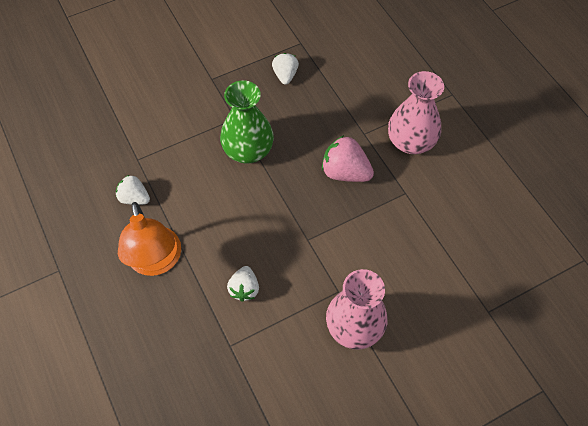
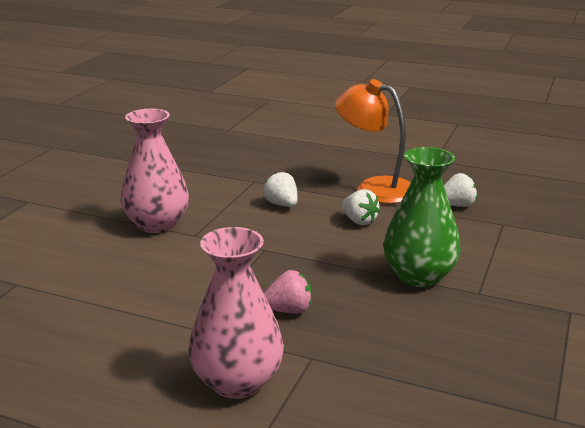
camera: 140 degrees right, 35 degrees down
(285, 75) = (502, 363): white strawberry -> white strawberry (359, 221)
(345, 172) = (288, 310): pink strawberry -> pink strawberry, size x0.64

